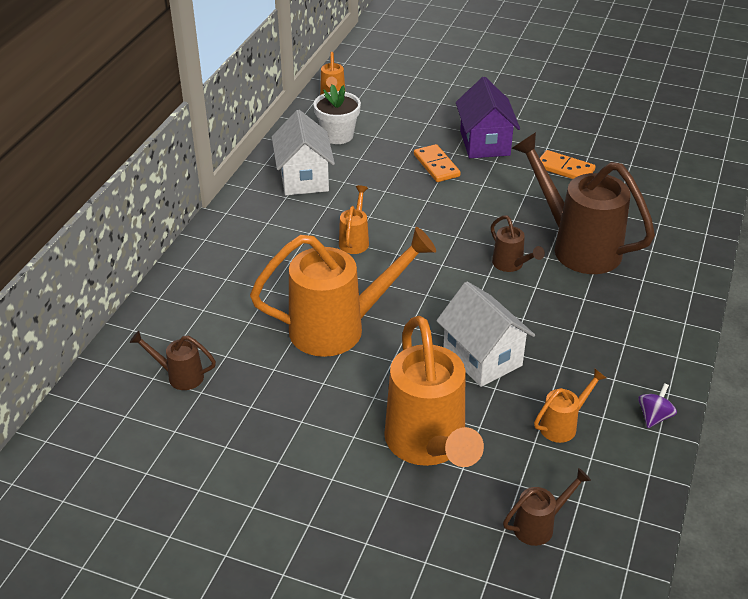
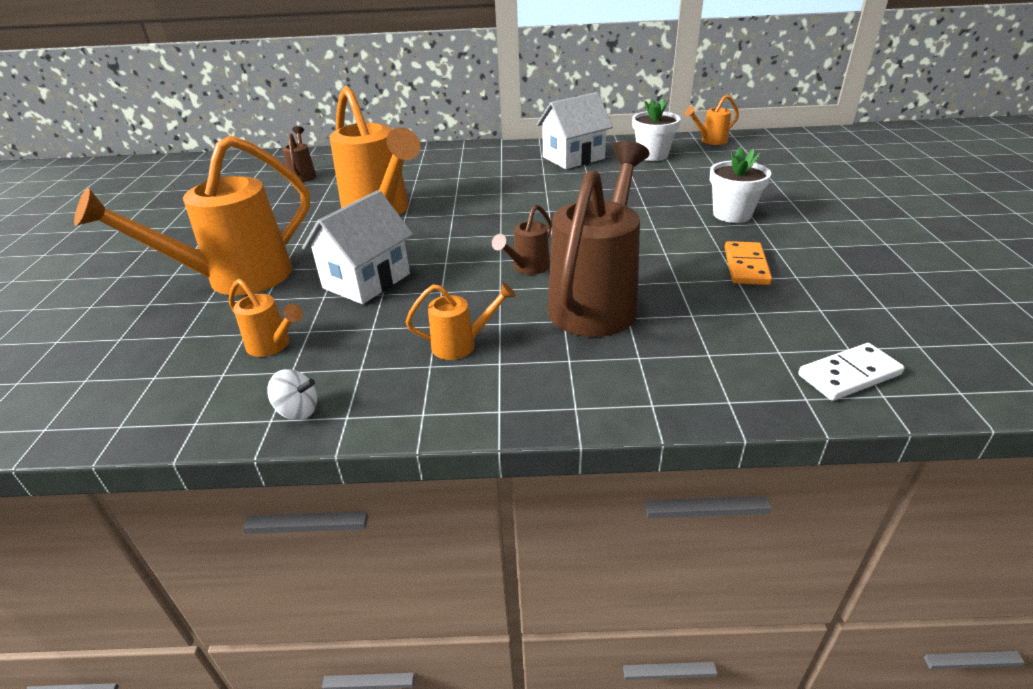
camera: 70 degrees right, 5 degrees down
(355, 240) = (505, 193): orange watering can -> orange watering can (462, 345)
(436, 165) = (659, 201): orange domino -> none
(484, 143) = (732, 214): purple house -> white flower pot
(540, 525) = (122, 358): brown watering can -> none
(654, 416) = (298, 411): purple spinning top -> white spinning top
(698, 184) = (849, 375): none -> white domino

